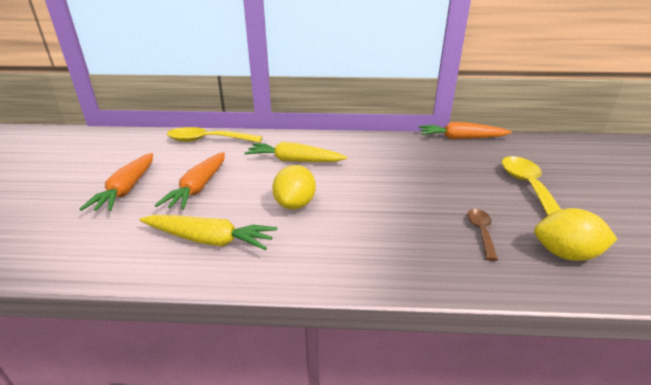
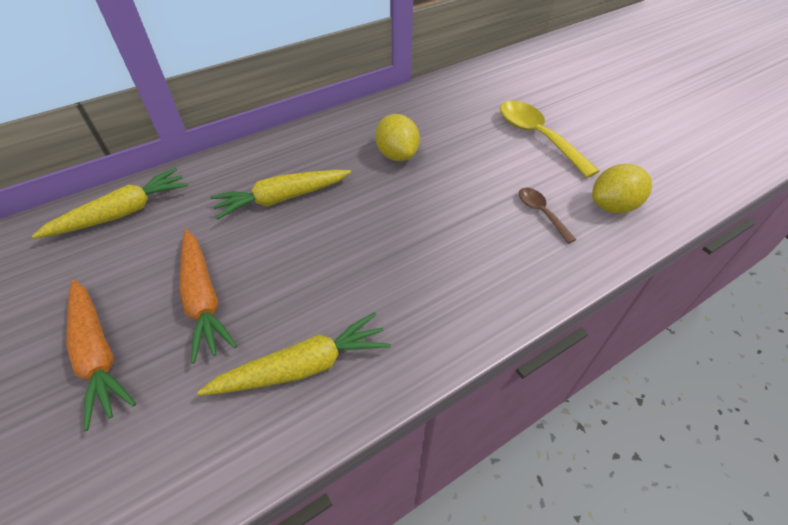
camera: 35 degrees left, 20 degrees up
(208, 140) = (122, 213): yellow spoon -> yellow carrot
(295, 205) = (348, 266): yellow lemon -> yellow lemon (397, 155)
(461, 138) = (432, 87): orange carrot -> none

